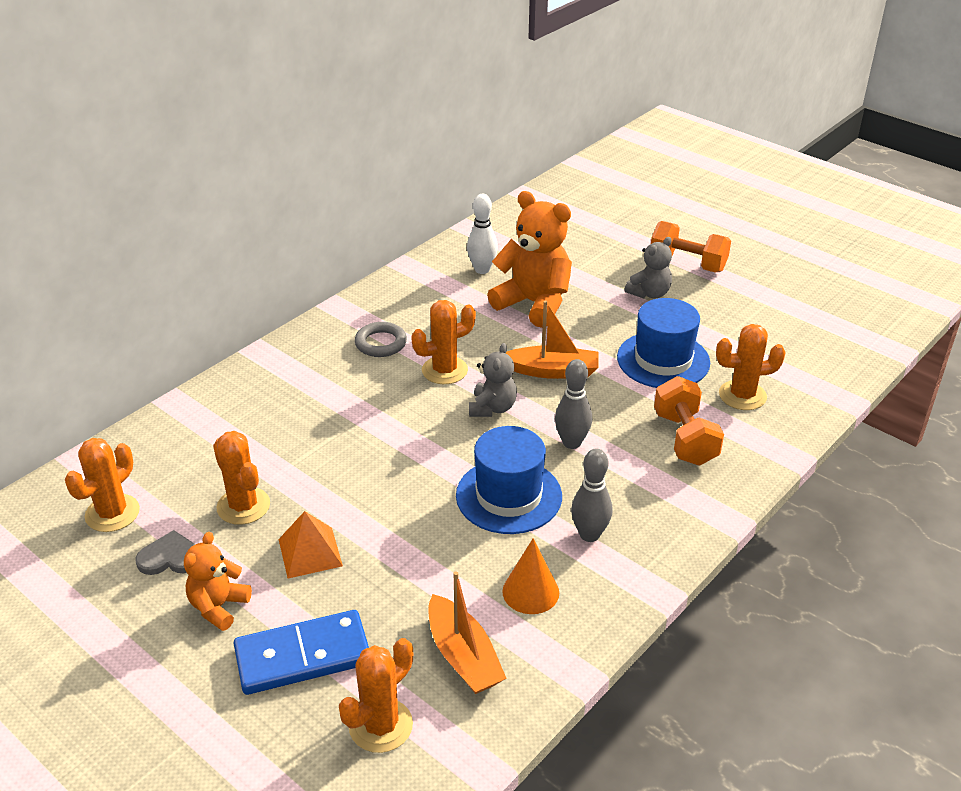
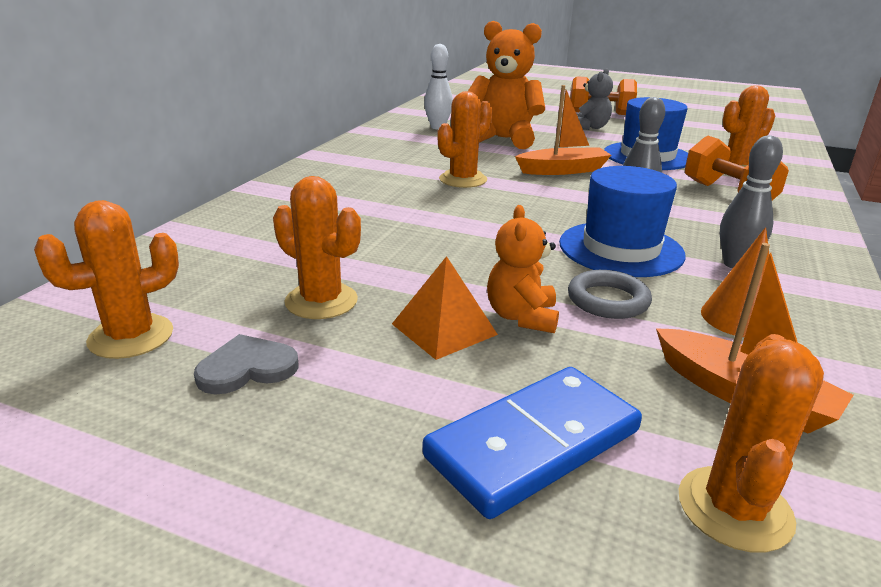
camera: 20 degrees left, 10 degrees down
(112, 513) = (131, 337): orange cactus -> orange cactus turned 45 degrees clockwise
(218, 607) = (358, 410): orange teddy bear -> orange teddy bear (522, 317)
(381, 343) = (383, 171): grey ring -> grey ring (608, 300)
(492, 408) = (534, 196): grey teddy bear -> none

